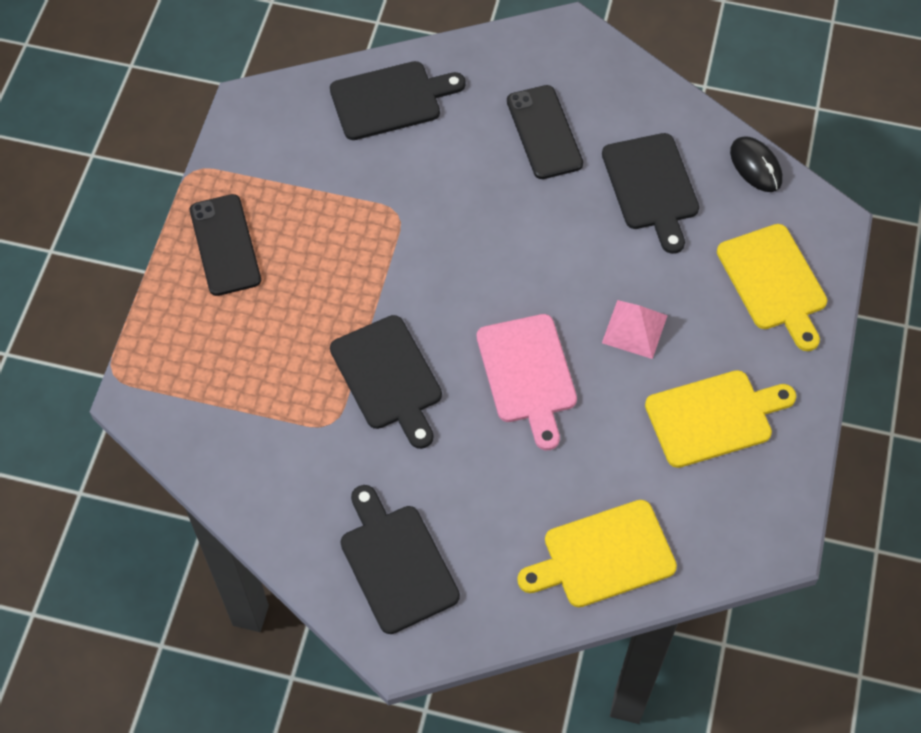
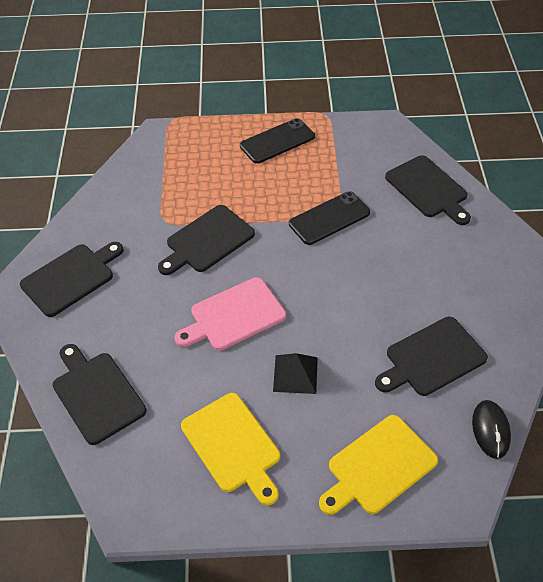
camera: 75 degrees right, 10 degrees down
(544, 132) = (447, 279): black phone -> black phone (329, 218)
(603, 556) = (96, 394): yellow cutting board -> black cutting board
(634, 329) = (295, 374): pink pyramid -> black pyramid
(755, 166) = (490, 430): black mouse -> black mouse turned 45 degrees counterclockwise

